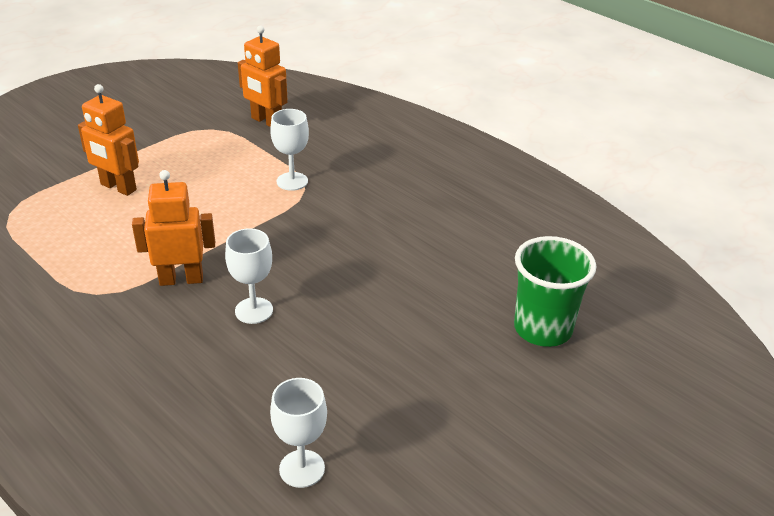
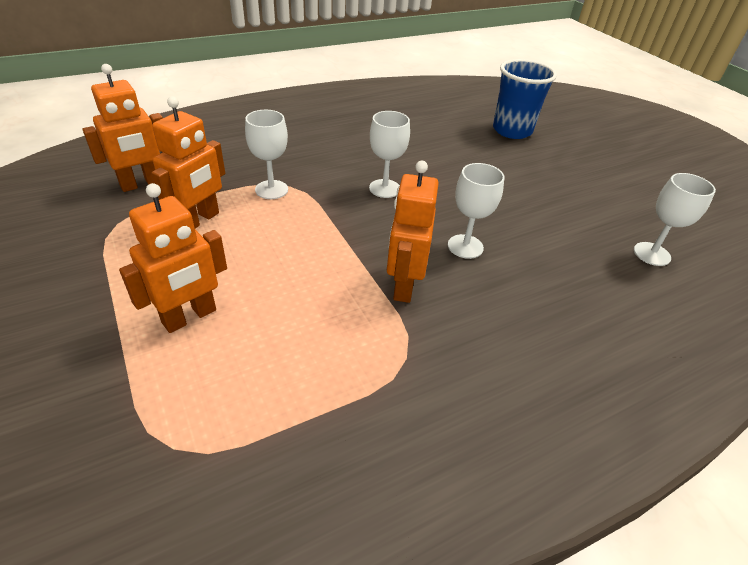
camera: 75 degrees left, 5 degrees up
(230, 160) = (199, 220): none -> orange robot
(331, 244) = (384, 188): none -> white goblet
(542, 329) = (512, 130): green cup -> blue cup

